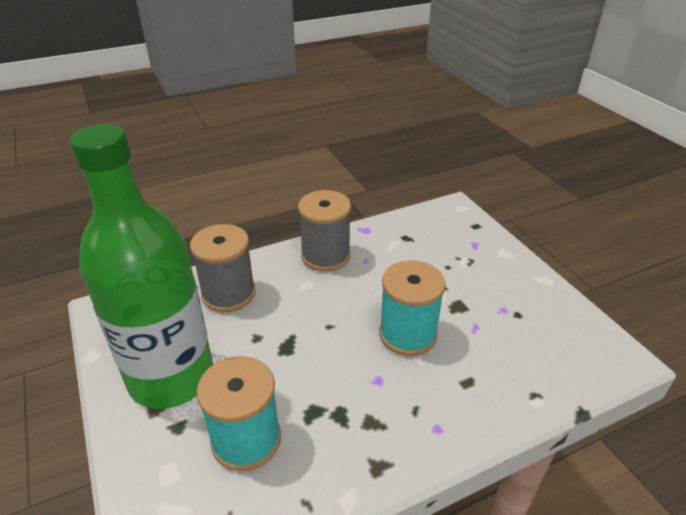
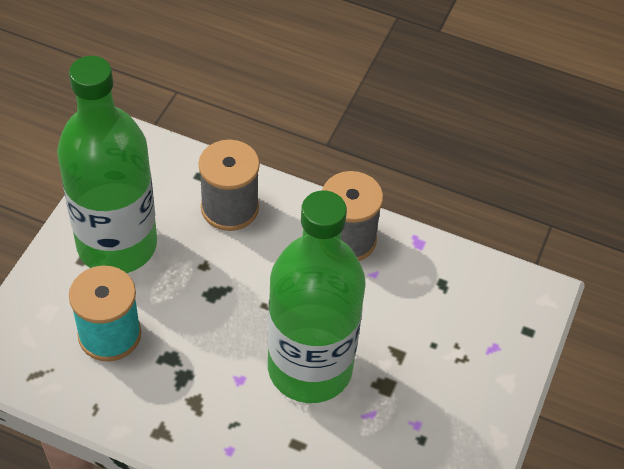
camera: 45 degrees right, 15 degrees up
(407, 334) = (310, 368): turquoise spool -> green bottle

